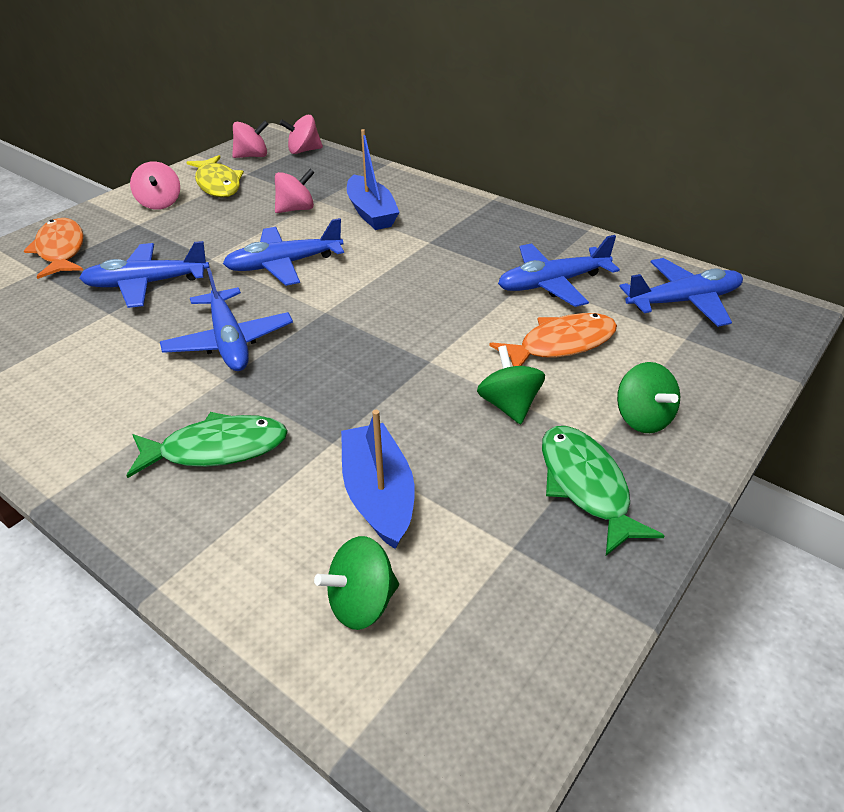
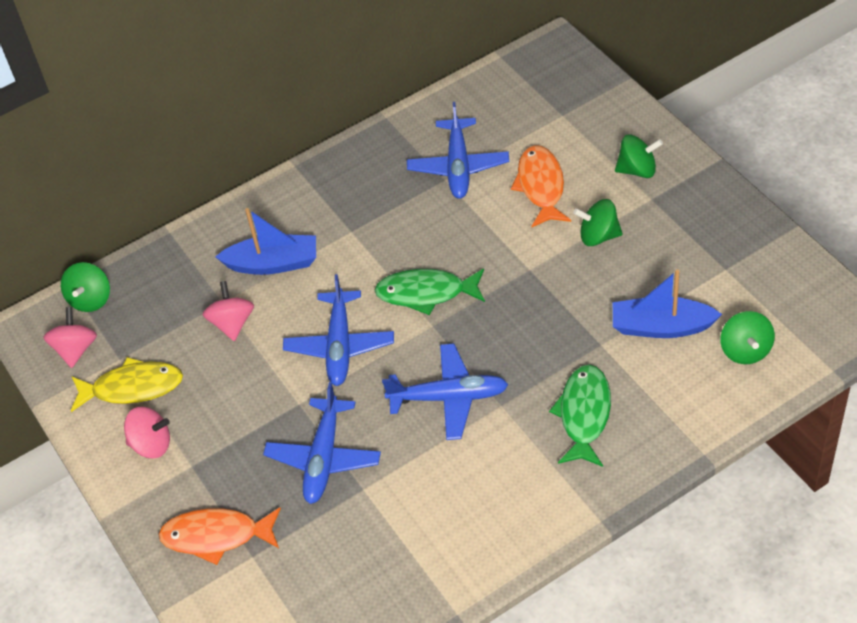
camera: 65 degrees left, 10 degrees up
(303, 151) = (90, 299): pink spinning top -> green spinning top
(586, 486) = (688, 219): green fish -> green fish (426, 293)
(684, 301) = (518, 98): blue plane -> none

